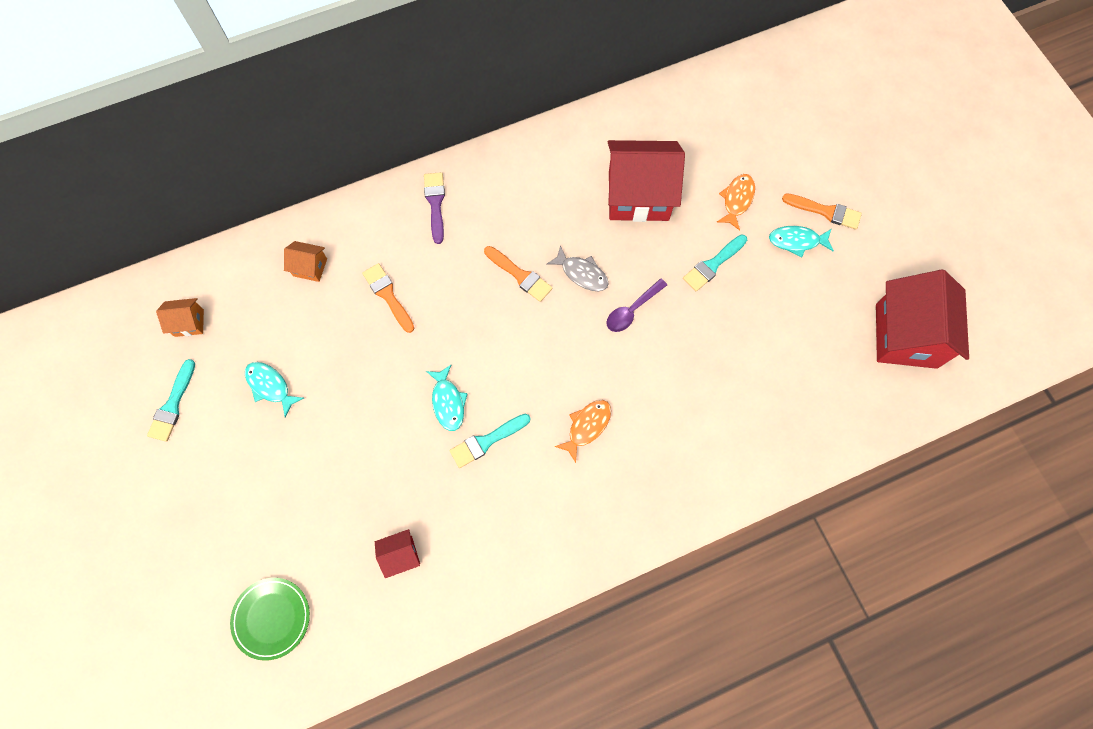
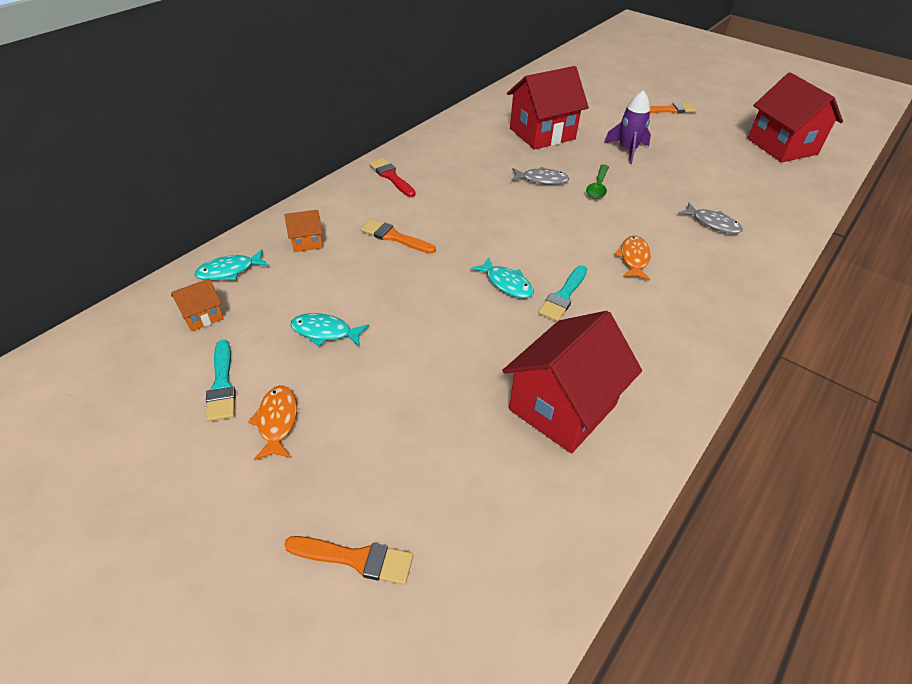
camera: 30 degrees left, 25 degrees down
(271, 618) = (472, 527): green plate -> none
(401, 555) = (562, 407): red house -> red house, size x2.22
(435, 203) = (391, 177): purple brush -> red brush
(520, 275) = (496, 194): orange brush -> orange brush (356, 559)
(632, 310) = (598, 187): purple spoon -> green spoon
(707, 418) = (713, 223): none -> grey fish
(713, 265) = (627, 150): turquoise brush -> purple rocket
(737, 200) = (609, 119): orange fish -> orange fish (277, 421)
(797, 241) = (667, 126): turquoise fish -> turquoise fish (229, 271)

